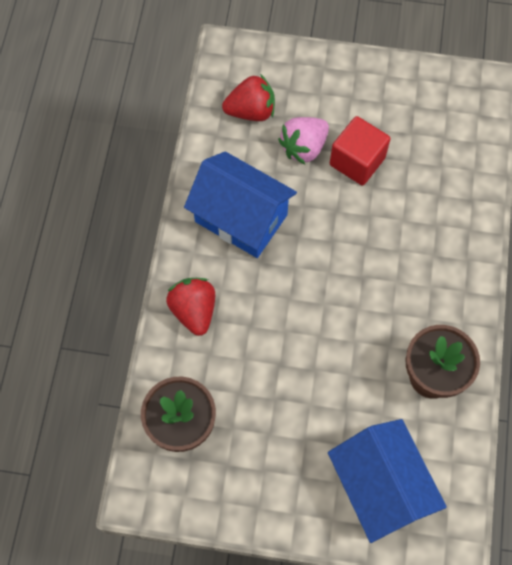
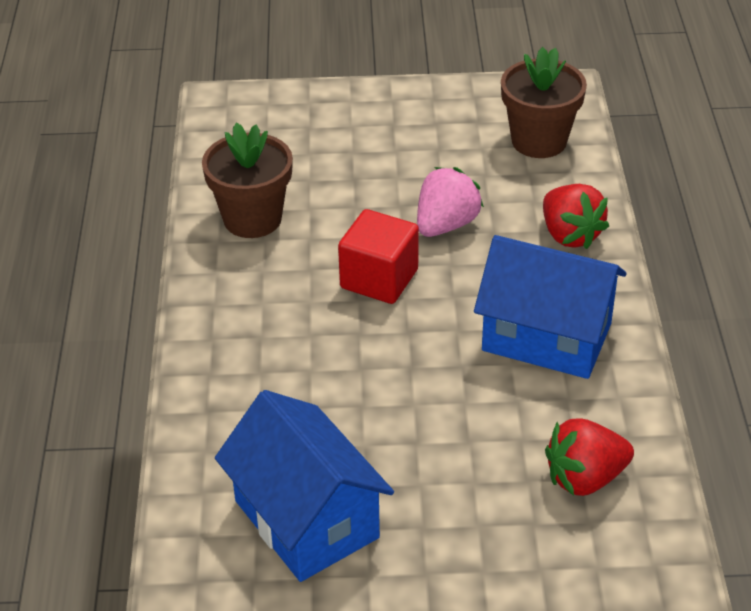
camera: 170 degrees right, 25 degrees down
(304, 147) = (482, 439): pink strawberry -> pink strawberry (446, 225)
(357, 161) = (393, 433): red cube -> red cube (379, 279)
(380, 487) = (303, 128): blue house -> blue house (306, 519)

